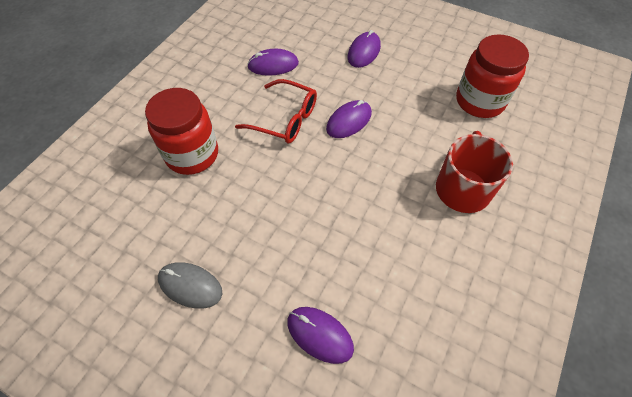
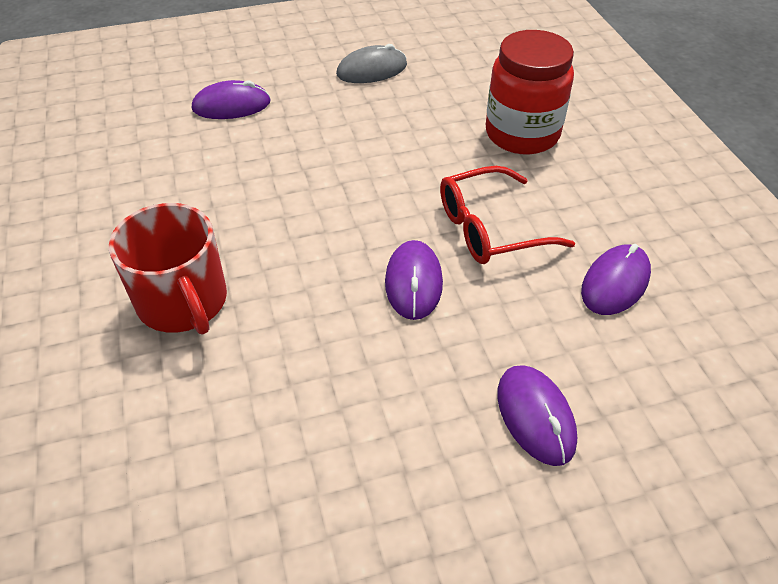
camera: 135 degrees right, 10 degrees down
(479, 101) = (250, 471): red jar -> none

